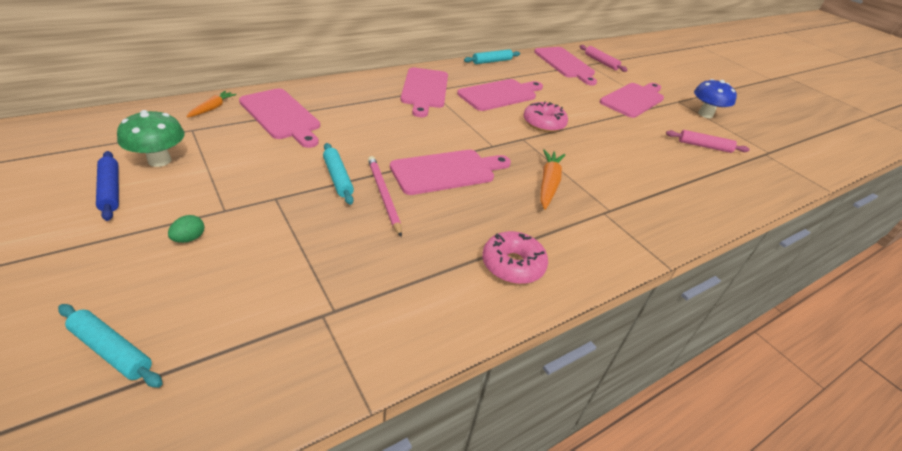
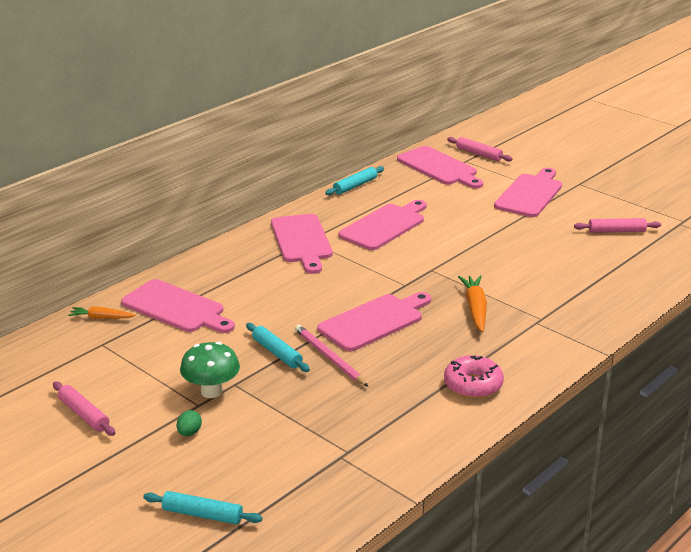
camera: 10 degrees left, 10 degrees down
(110, 190) = (84, 414): blue rolling pin -> pink rolling pin
(159, 160) = (100, 379): green mushroom -> green mushroom (211, 391)
(212, 108) = (101, 318): orange carrot -> orange carrot turned 90 degrees counterclockwise
(543, 123) = (445, 248): pink donut -> none
(705, 114) = (611, 193): blue mushroom -> none

